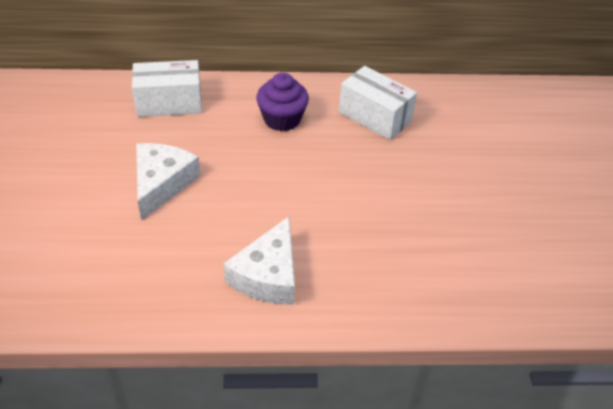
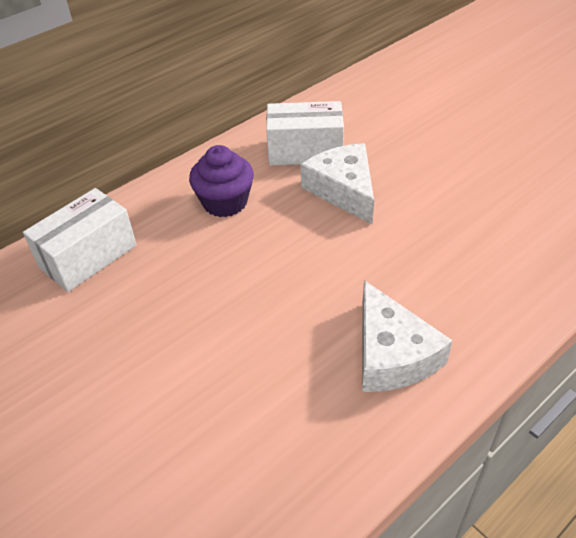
camera: 35 degrees left, 0 degrees up
(161, 183) = (179, 342): white cheese -> white cheese (343, 190)

